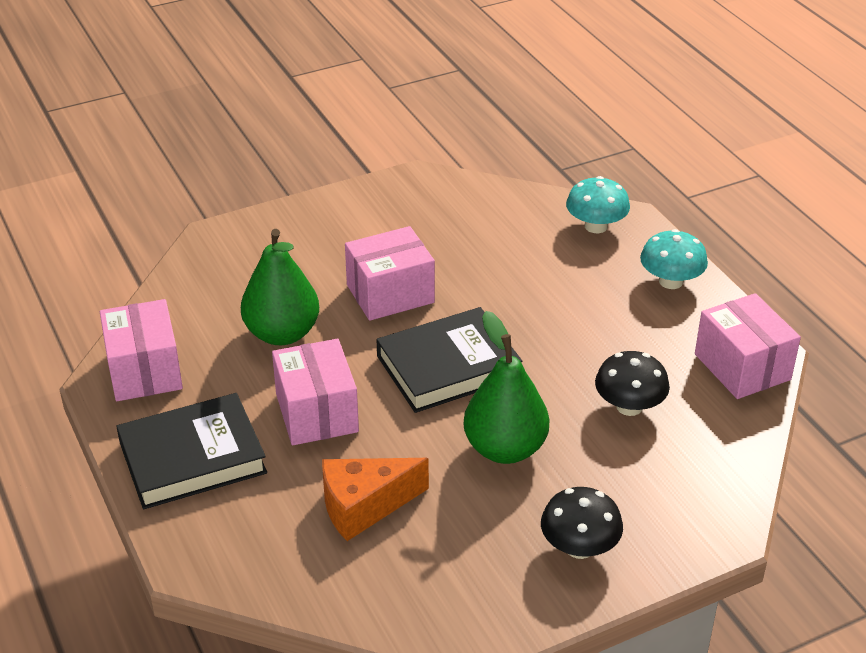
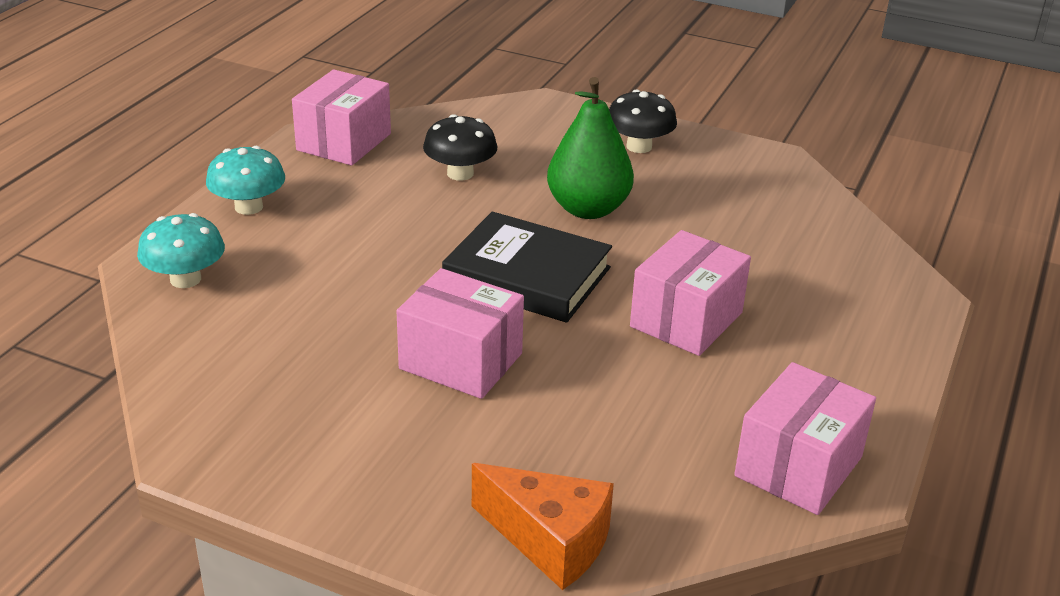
camera: 130 degrees left, 5 degrees down
(192, 457) = (839, 360): black book -> none
(282, 333) = (615, 401): green pear -> none
(364, 506) = (743, 245): orange cheese -> orange cheese (550, 541)

